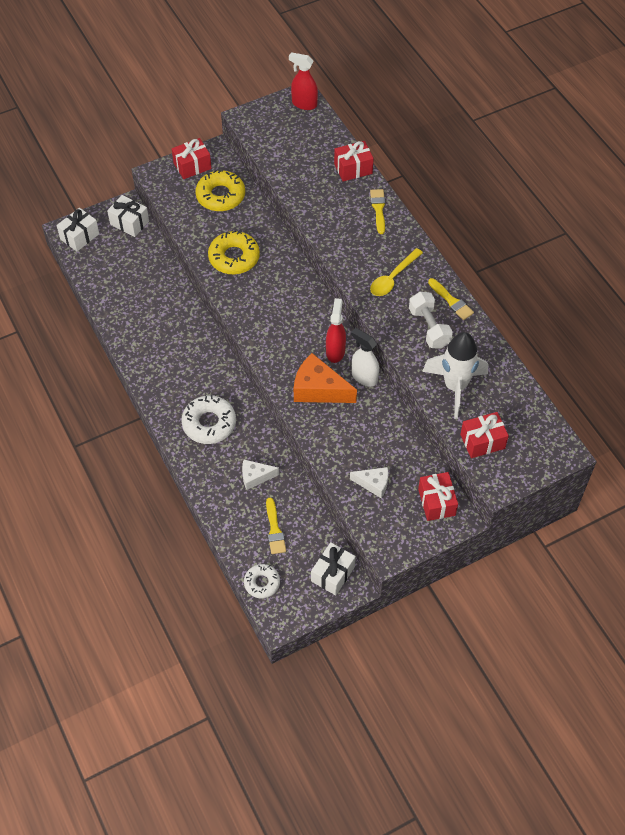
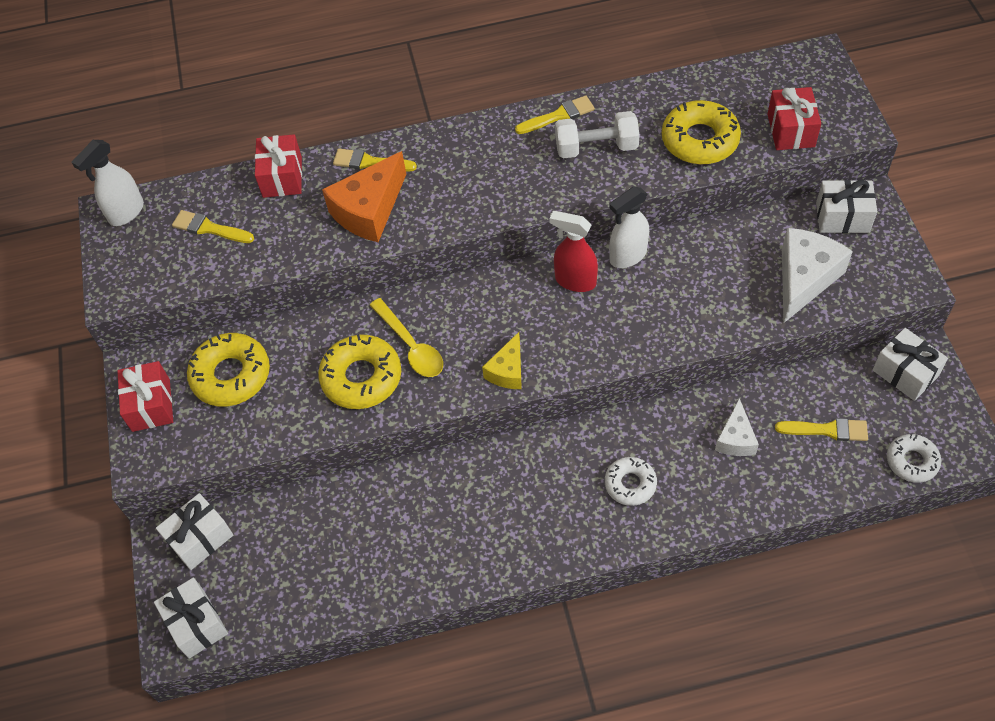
camera: 70 degrees left, 0 degrees up
(209, 423) = (630, 484): white donut -> white donut, size x0.62
(256, 329) = (507, 371): none -> yellow cheese
(303, 145) = (209, 228): none -> yellow brush
(304, 104) = (126, 213): red spray bottle -> white spray bottle
(319, 389) = (636, 313): orange cheese -> orange cheese (369, 210)
(373, 484) = (804, 279): white cheese -> white cheese, size x1.71
(393, 278) = (499, 170): yellow spoon -> yellow spoon (411, 346)
(436, 502) = (842, 217): red gift -> white gift
(455, 387) = (699, 140): white rocket -> yellow donut

